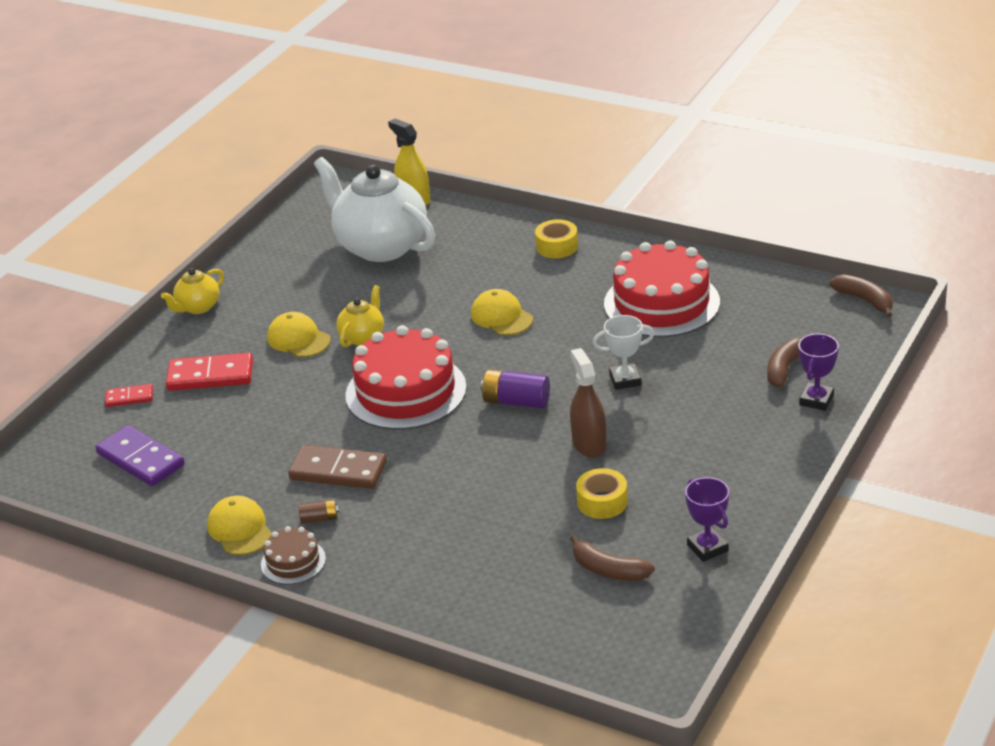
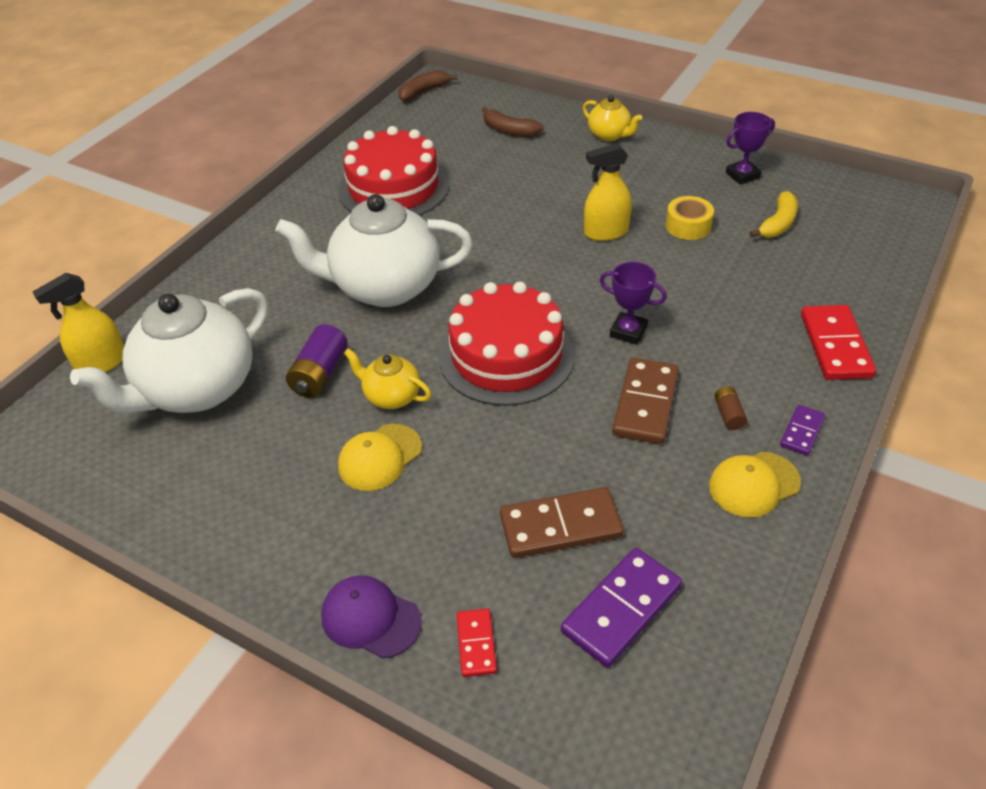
camera: 90 degrees left, 10 degrees up
(159, 352) = (370, 618): none -> purple cap
(198, 307) = (267, 581): yellow teapot -> yellow teapot (609, 135)
(210, 376) = (441, 546): red domino -> red domino (835, 345)
(217, 429) = (560, 526): none -> brown domino
(293, 562) = (802, 432): brown cake -> purple domino
(501, 317) = (384, 287): yellow cap -> white teapot
(516, 402) = (535, 276): purple battery -> purple battery (320, 374)
(557, 246) = (266, 250): yellow tape -> none
(589, 444) = (606, 232): brown spray bottle -> yellow spray bottle
(608, 570) = (778, 224): brown banana -> yellow banana
(625, 380) = (511, 210): white trophy -> none
(816, 400) = (554, 119): purple trophy -> purple trophy (628, 331)

